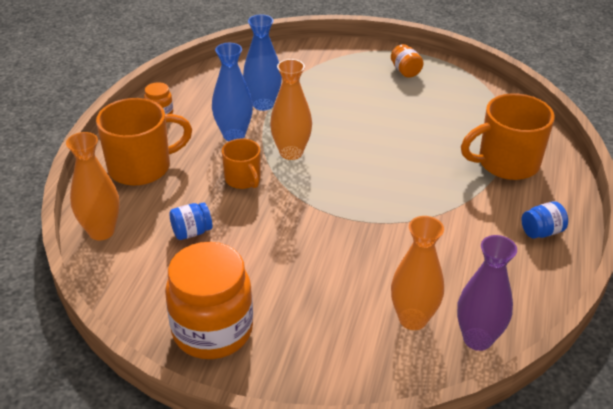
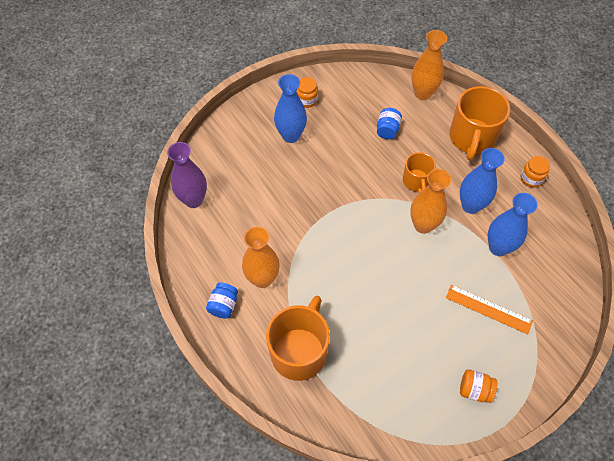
camera: 130 degrees right, 20 degrees up
(212, 330) = (307, 100): orange jar -> orange jar, size x0.44
(243, 179) = (416, 181): orange mug -> orange mug turned 105 degrees counterclockwise
(287, 310) = (291, 135): none -> blue vase
(330, 88) = (488, 309): none -> orange ruler
(413, 319) = (233, 182): orange vase -> orange vase (262, 279)

